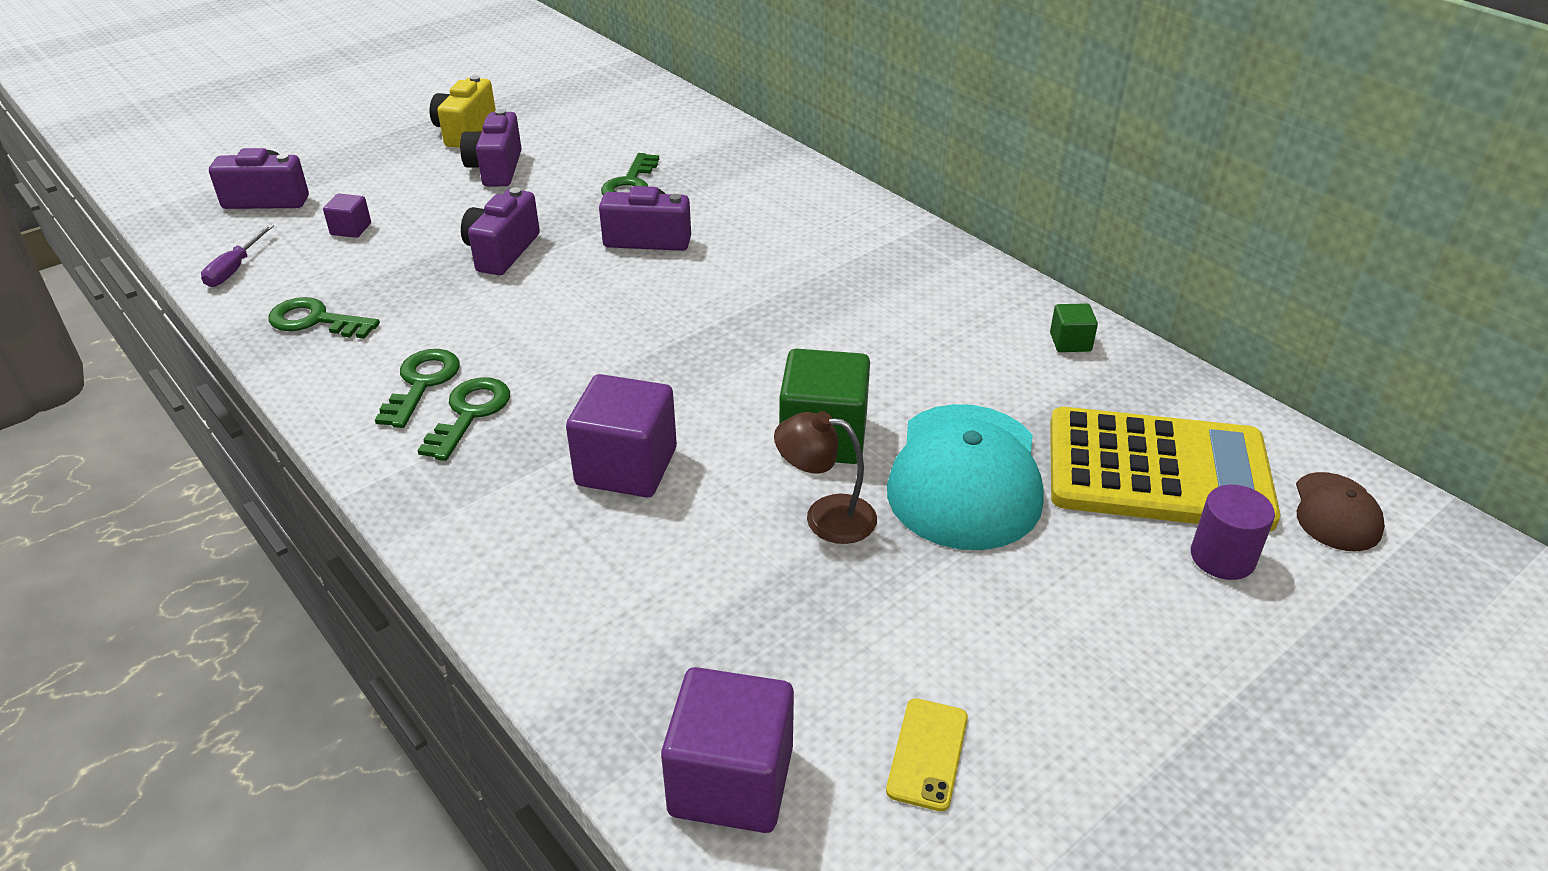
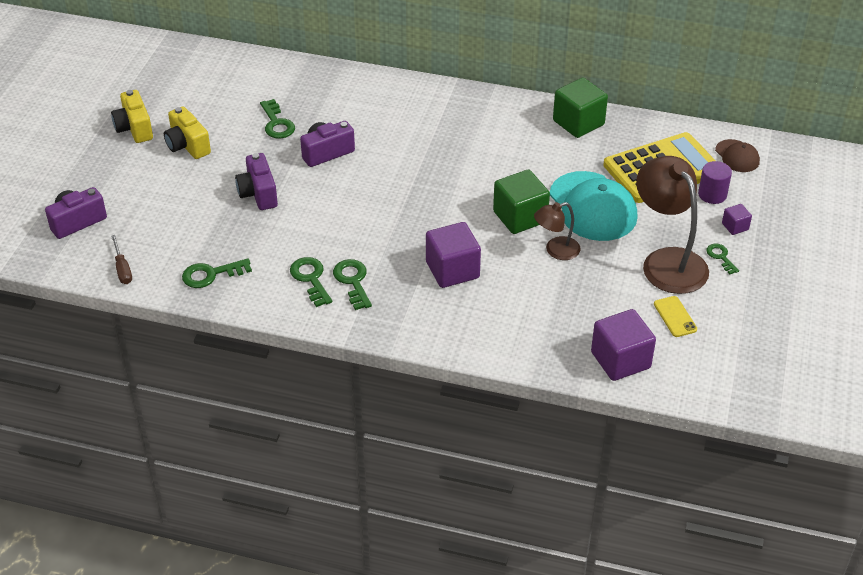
camera: 35 degrees left, 5 degrees up
(235, 269) = (122, 269): purple screwdriver -> brown screwdriver
(351, 229) = (155, 218): purple cube -> purple cube (735, 226)
(496, 169) = (187, 145): purple camera -> yellow camera
(1015, 636) = (667, 261): none -> brown lamp
(1070, 342) = (578, 123): green cube -> green cube, size x2.05
(1137, 683) = (721, 257): none -> green key

